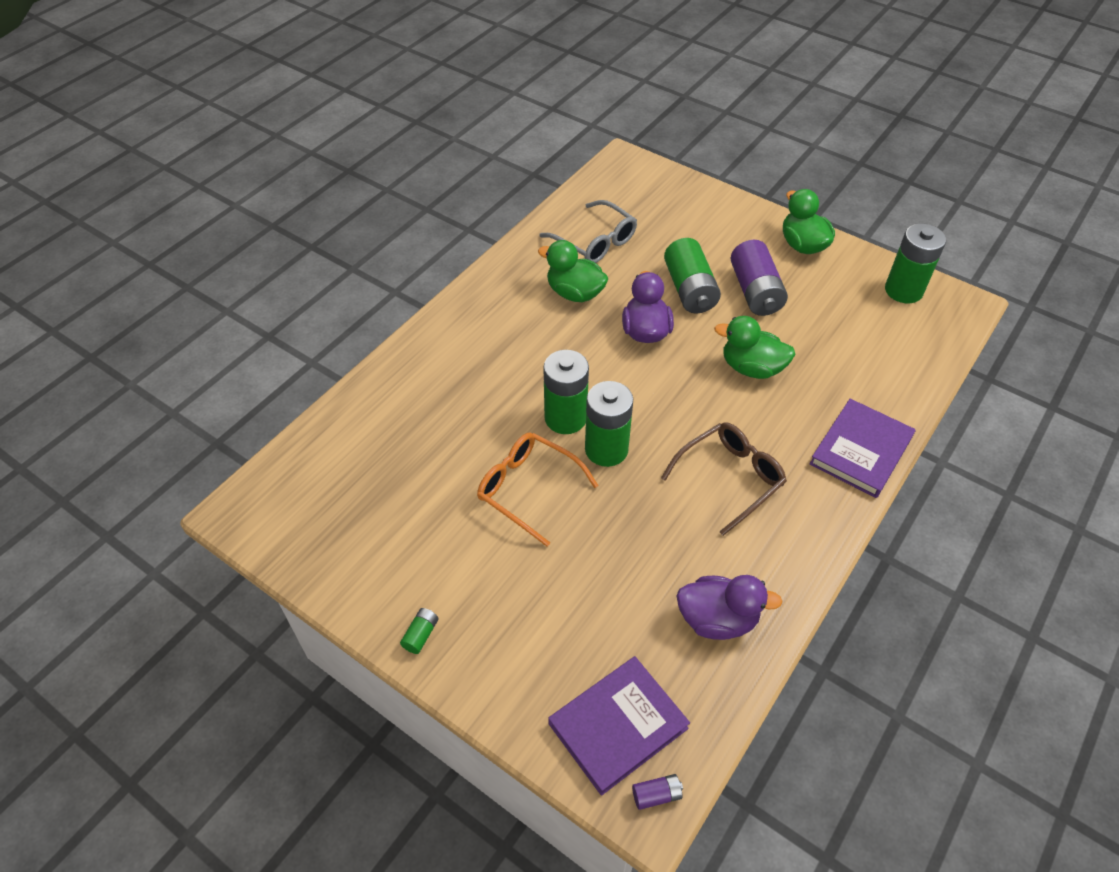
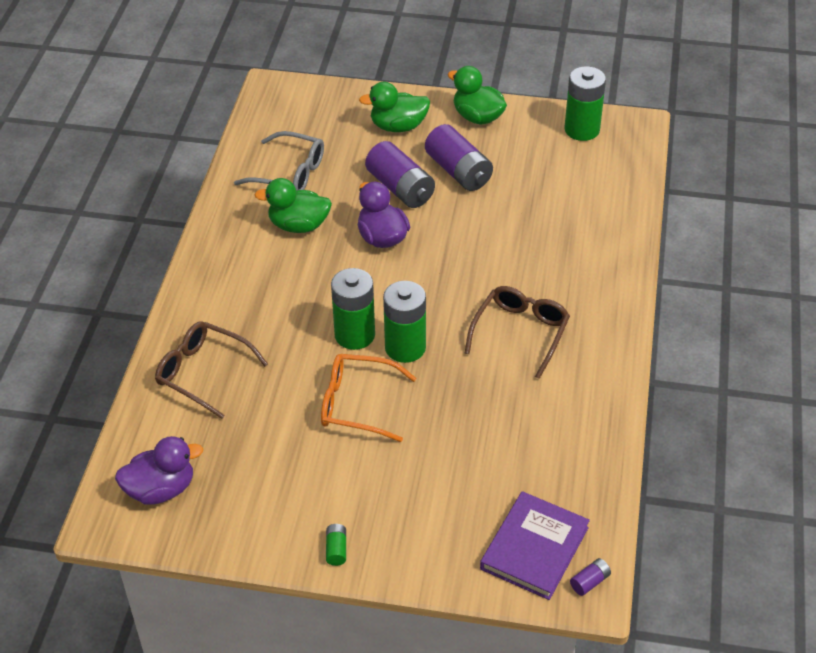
camera: 25 degrees left, 5 degrees down
(408, 403) = (204, 373): none -> brown glasses
(689, 290) = (400, 188): green battery -> purple battery
(717, 619) = (568, 442): purple duck -> purple duck (161, 489)
(751, 368) = (490, 237): green duck -> green duck (398, 126)
(861, 451) = (612, 273): purple book -> none

